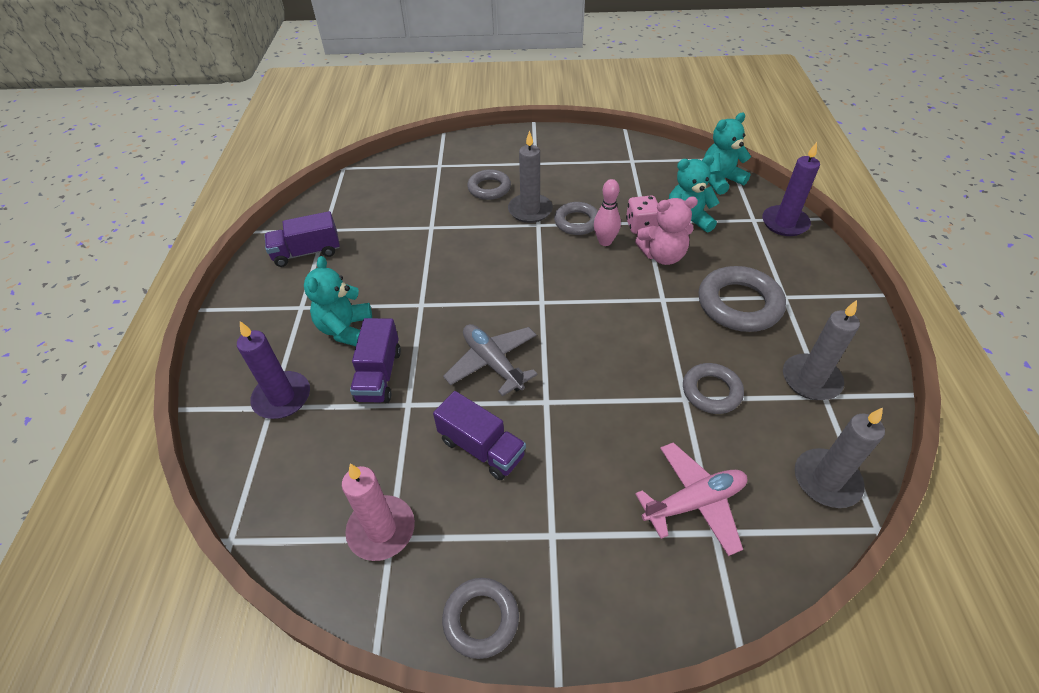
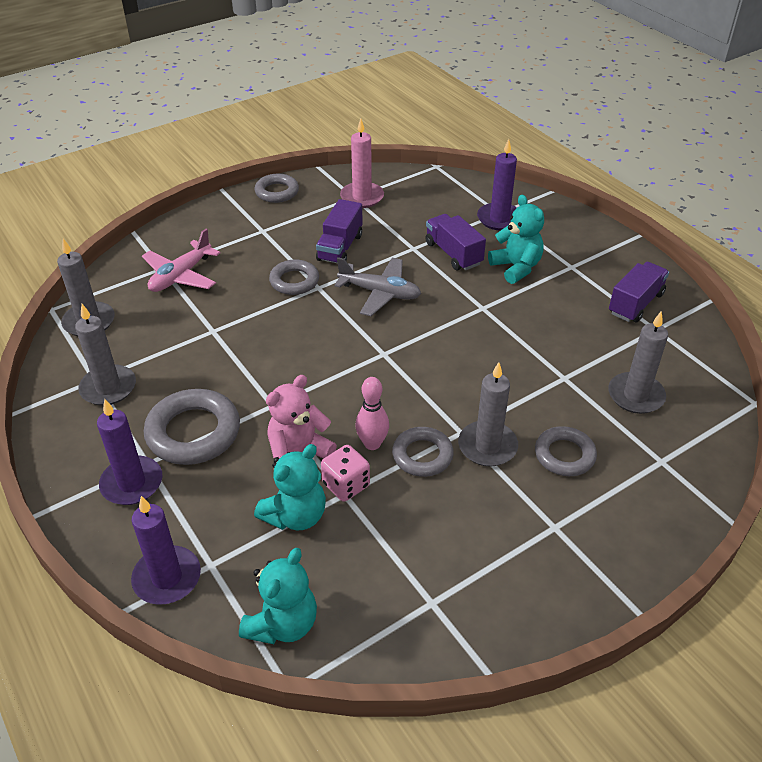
camera: 145 degrees right, 5 degrees down
(403, 198) = (635, 395): none -> grey candle
(481, 448) = (340, 247): purple truck -> purple truck turned 75 degrees counterclockwise
(711, 391) = (193, 344): grey ring -> grey ring (294, 281)
(800, 286) = (132, 483): none -> purple candle

